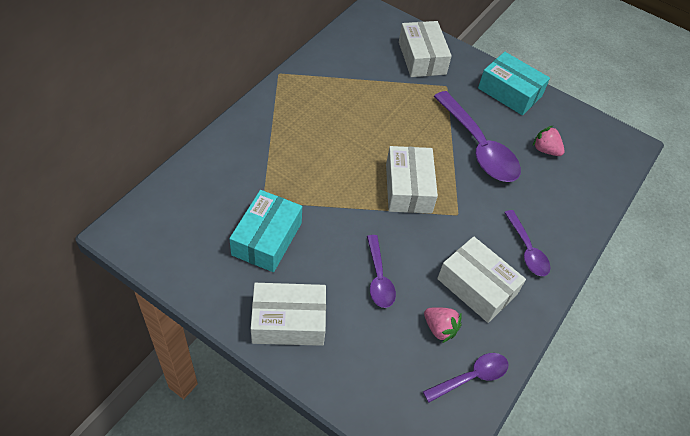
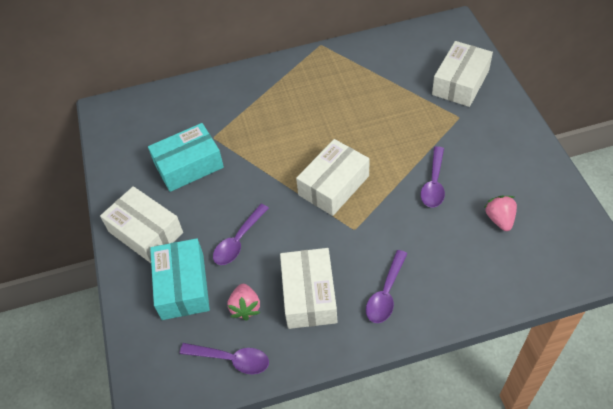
camera: 50 degrees right, 0 degrees up
(478, 147) = (434, 184): purple spoon -> purple spoon, size x0.56
(510, 92) = (519, 150): turquoise box -> turquoise box (183, 286)

